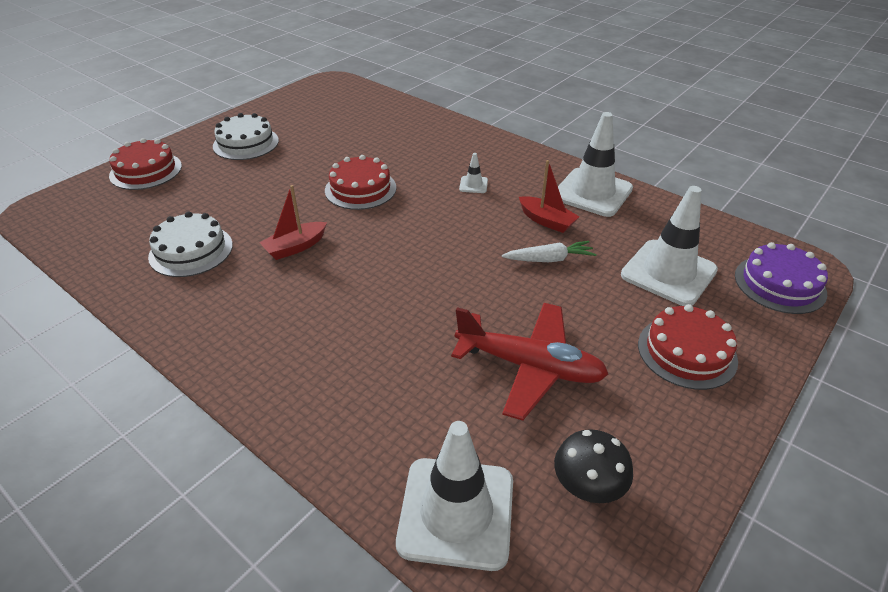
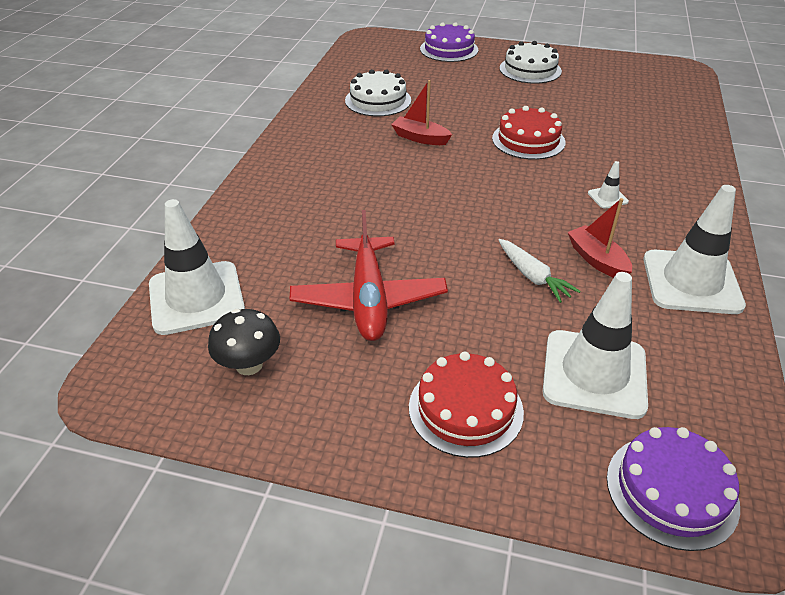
camera: 65 degrees right, 0 degrees up
(146, 171) = (449, 49): red cake -> purple cake
(546, 221) = (597, 260): red boat -> red boat turned 135 degrees clockwise

